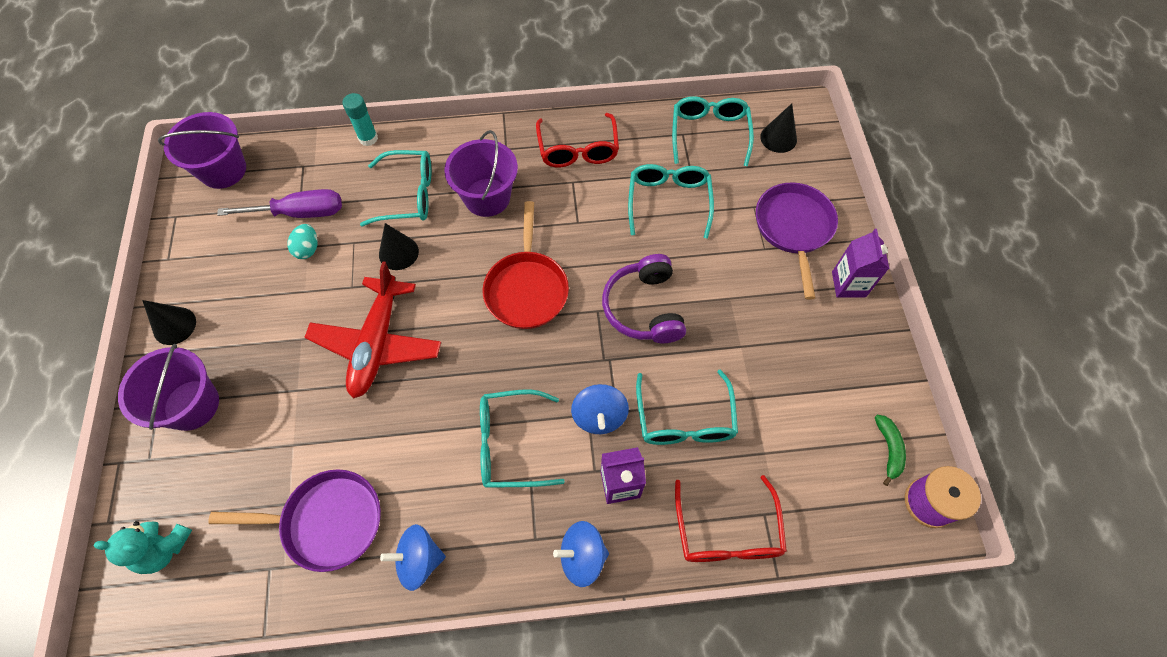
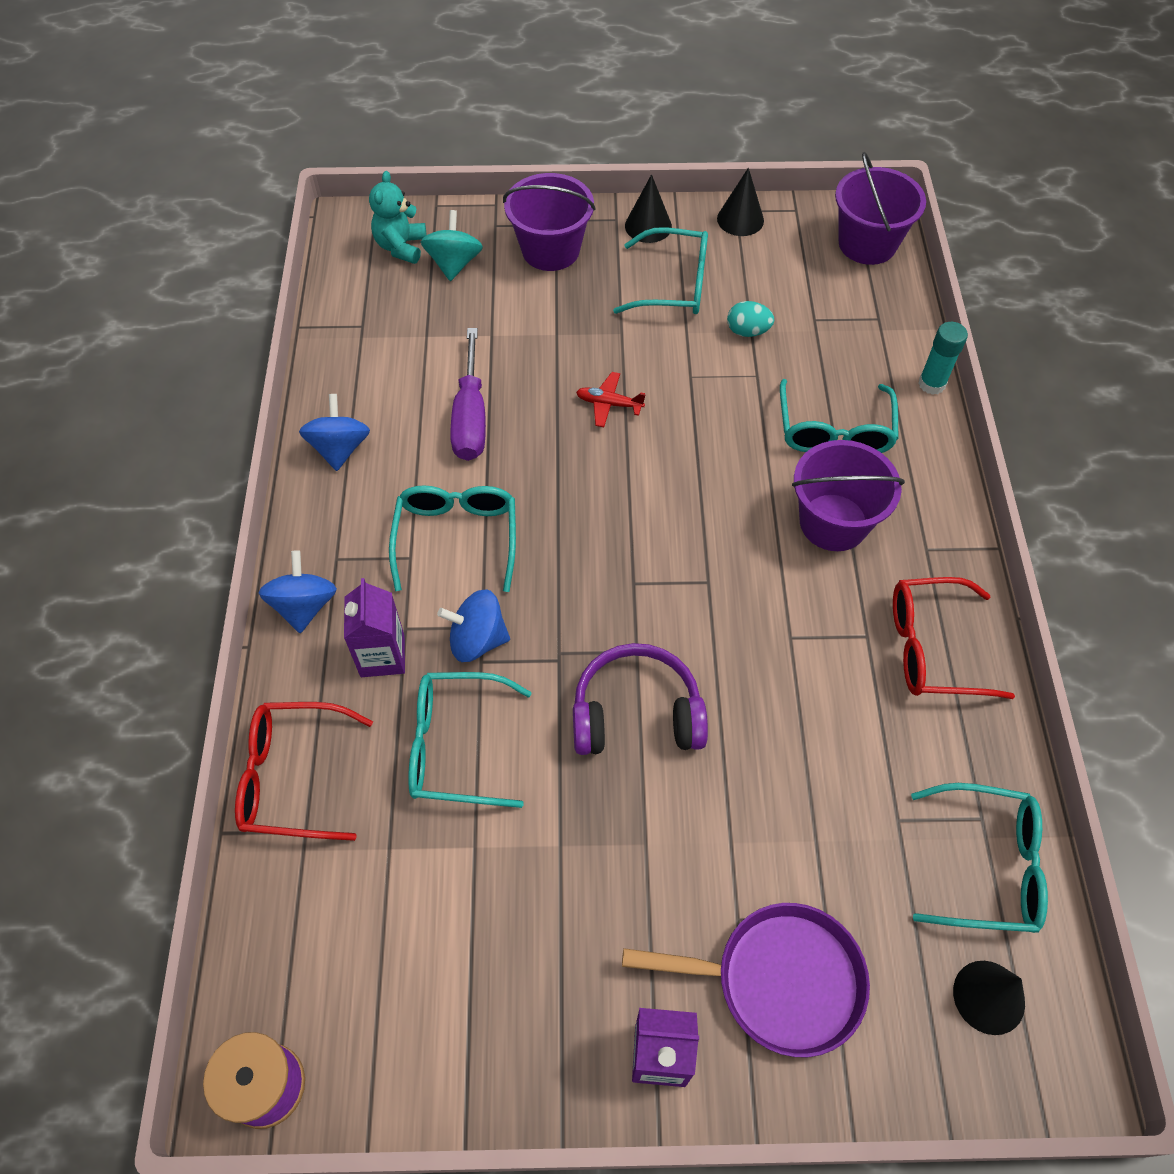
camera: 95 degrees right, 5 degrees down
(196, 491) = (454, 264): none -> turquoise spinning top
(299, 213) = (802, 320): purple screwdriver -> purple screwdriver (470, 417)
(326, 521) = (400, 368): purple pan -> none
(377, 343) = (609, 404): red plane -> red plane, size x0.43
(398, 252) = (740, 422): black cone -> black cone (740, 219)
(526, 288) = (678, 565): red pan -> none
(668, 201) = (833, 775): turquoise glasses -> turquoise glasses (674, 285)
(888, 449) = (359, 1042): green banana -> none

